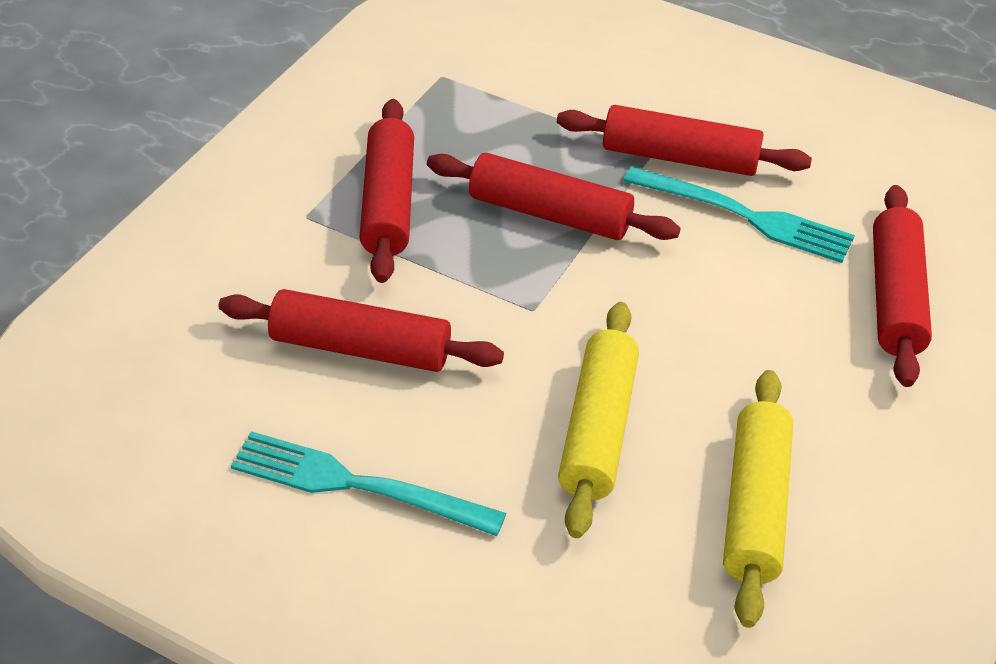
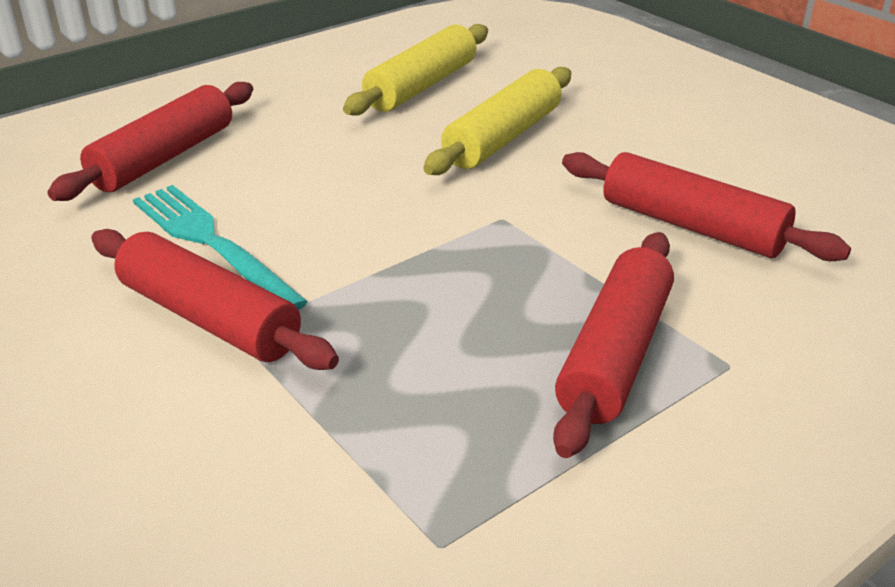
camera: 155 degrees left, 10 degrees down
(356, 485) = (718, 147): turquoise fork -> none
(549, 214) = (421, 295): red rolling pin -> none

